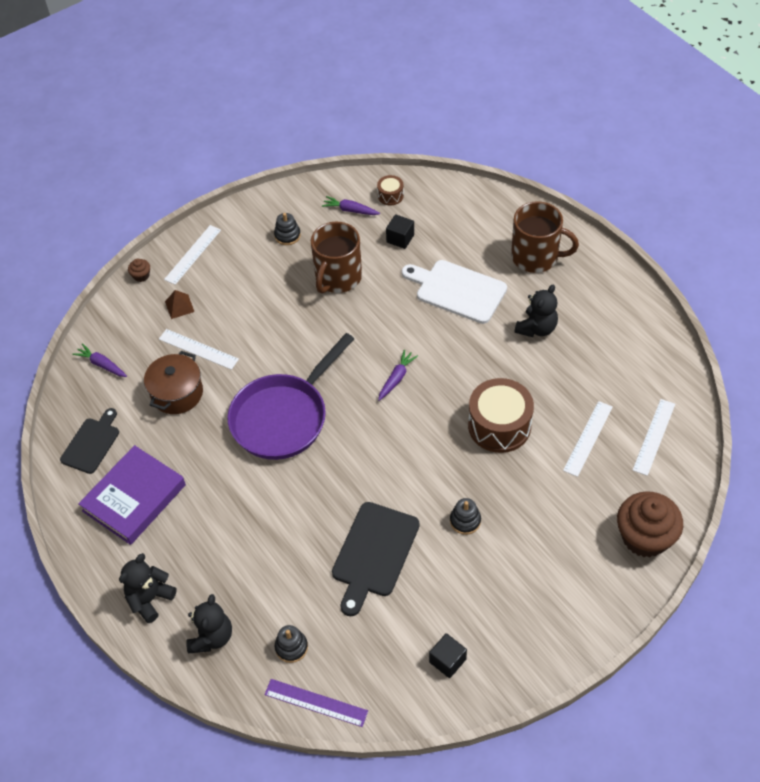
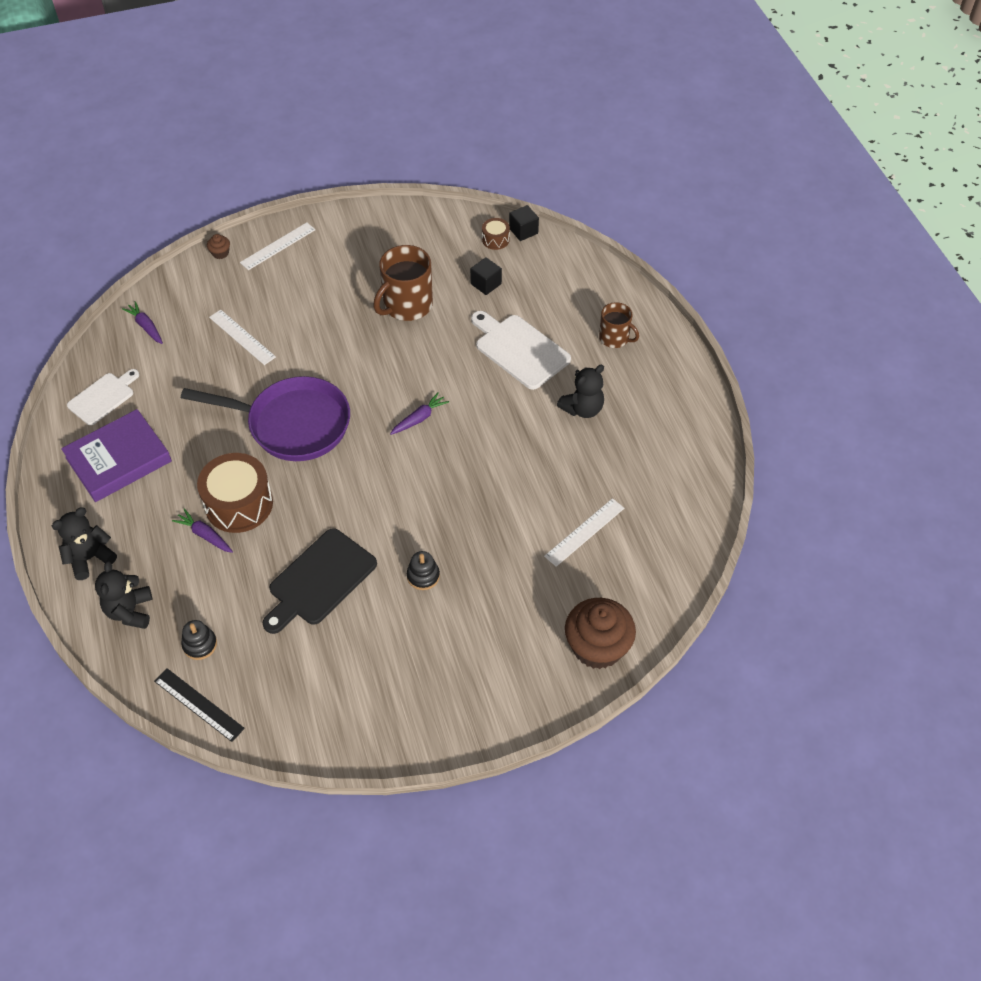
camera: 15 degrees right, 0 degrees up
(92, 443) = (103, 397): black cutting board -> white cutting board
(177, 393) = (203, 373): brown pot -> none
(179, 306) = (243, 292): brown pyramid -> none
(211, 637) = (130, 611): black teddy bear -> black teddy bear turned 150 degrees clockwise
(283, 417) = (292, 424): purple pan -> purple pan turned 135 degrees counterclockwise
(287, 235) = (376, 252): black stacking toy -> none
(316, 702) = (199, 704): purple ruler -> black ruler
(350, 210) = (449, 243): purple carrot -> purple carrot (205, 535)
(447, 660) = (343, 705): black cube -> black cube (523, 231)
(499, 425) = (500, 493): brown drum -> brown drum (239, 504)
(536, 257) = (614, 338): brown mug -> brown mug, size x0.60
(654, 436) = (653, 550): white ruler -> none

